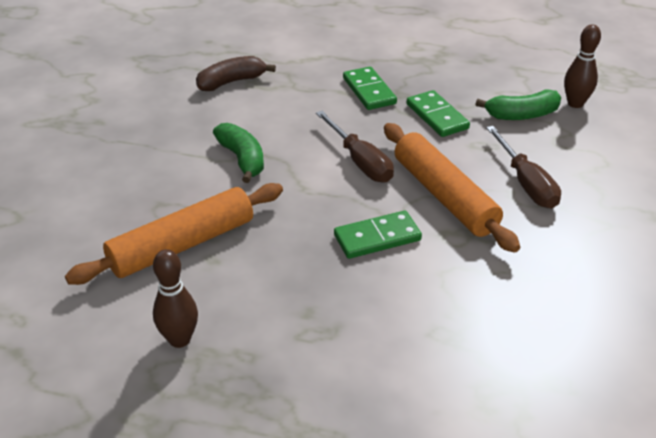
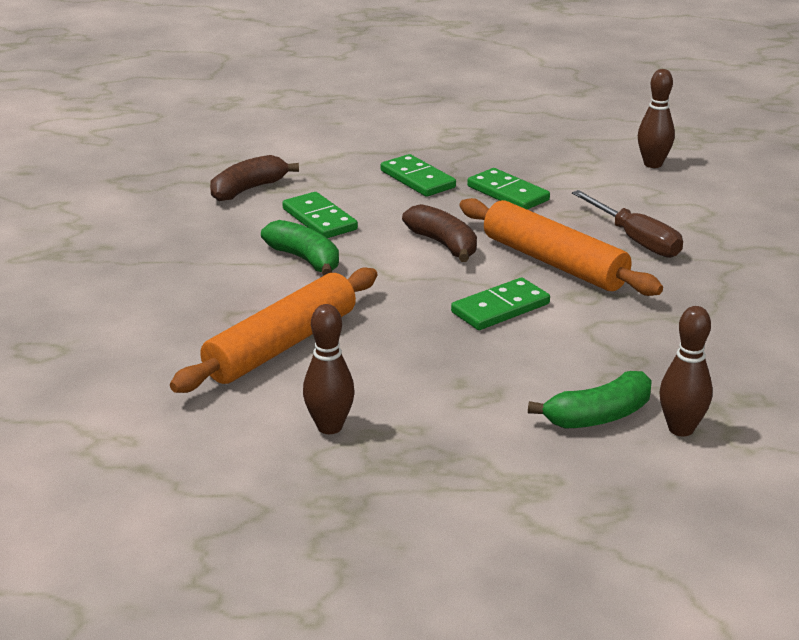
camera: 15 degrees left, 10 degrees down
(272, 120) = (319, 219): none -> green domino
(360, 161) = (443, 244): brown screwdriver -> brown banana
(477, 405) = (681, 429): none -> brown bowling pin
(522, 115) = (600, 181): green banana -> green banana (598, 416)

